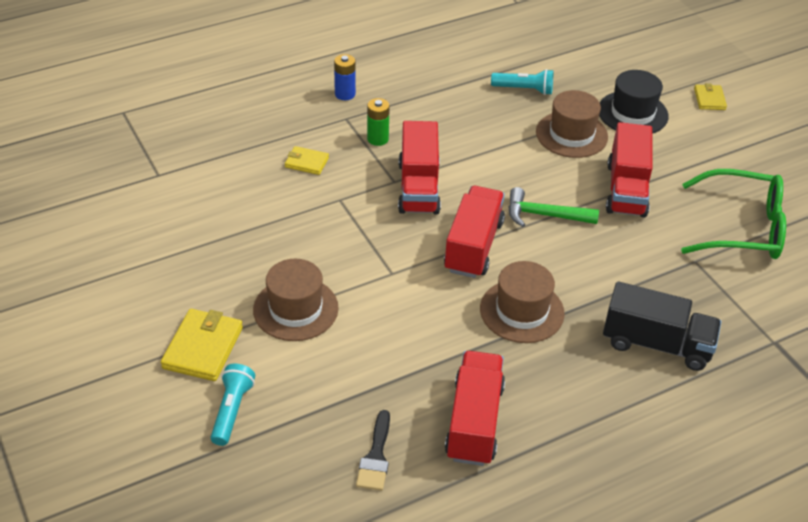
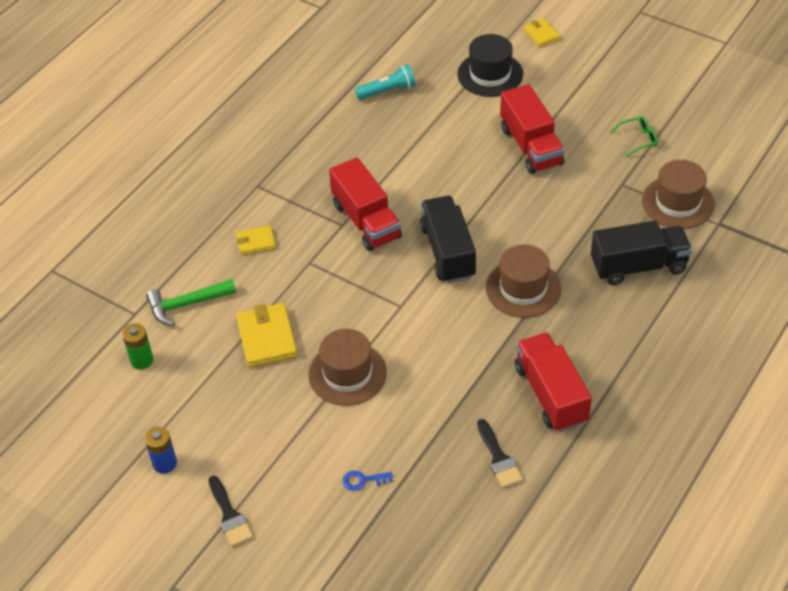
camera: 25 degrees left, 5 degrees up
(91, 380) = (230, 515): none -> black brush
(203, 347) = (298, 442): yellow wallet -> yellow wallet (267, 337)
(232, 411) = (363, 480): turquoise flashlight -> blue key
(345, 94) = (239, 163): blue battery -> blue battery (165, 463)
(377, 139) = (299, 192): green battery -> green battery (142, 360)
(473, 246) = (448, 252): red truck -> black truck
(544, 215) = (484, 198): green hammer -> green hammer (187, 304)
(571, 134) = (455, 116): brown hat -> brown hat (678, 202)
(742, 228) = (638, 139): green glasses -> green glasses, size x0.42

